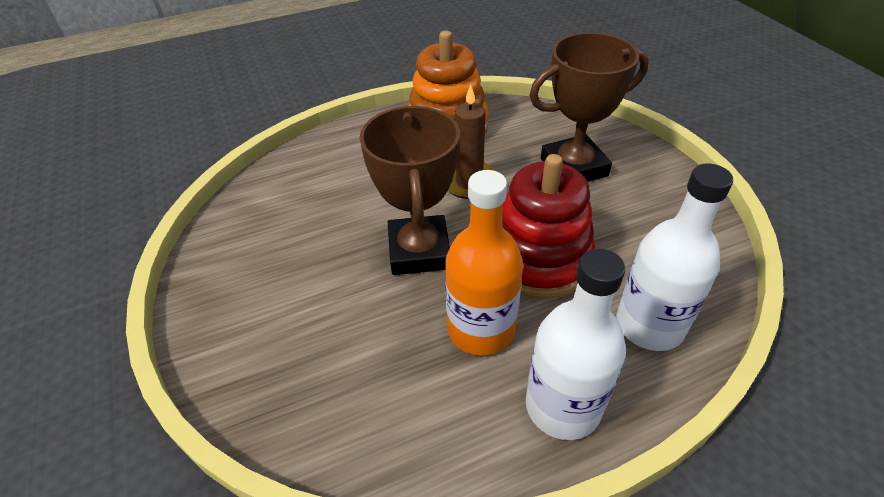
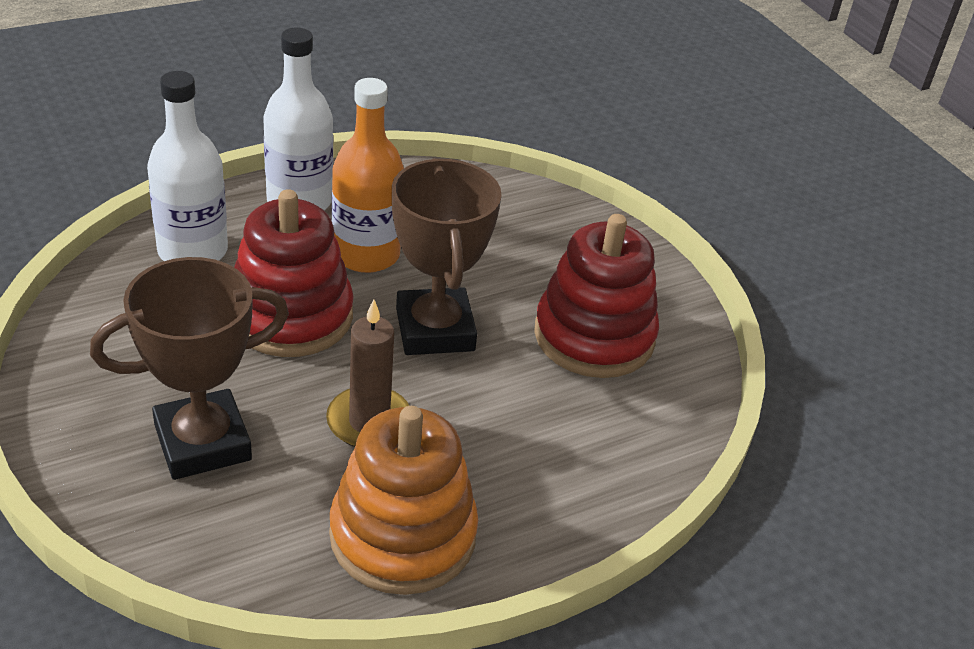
camera: 170 degrees right, 5 degrees down
(288, 250) = (594, 336): none -> red stacking toy

